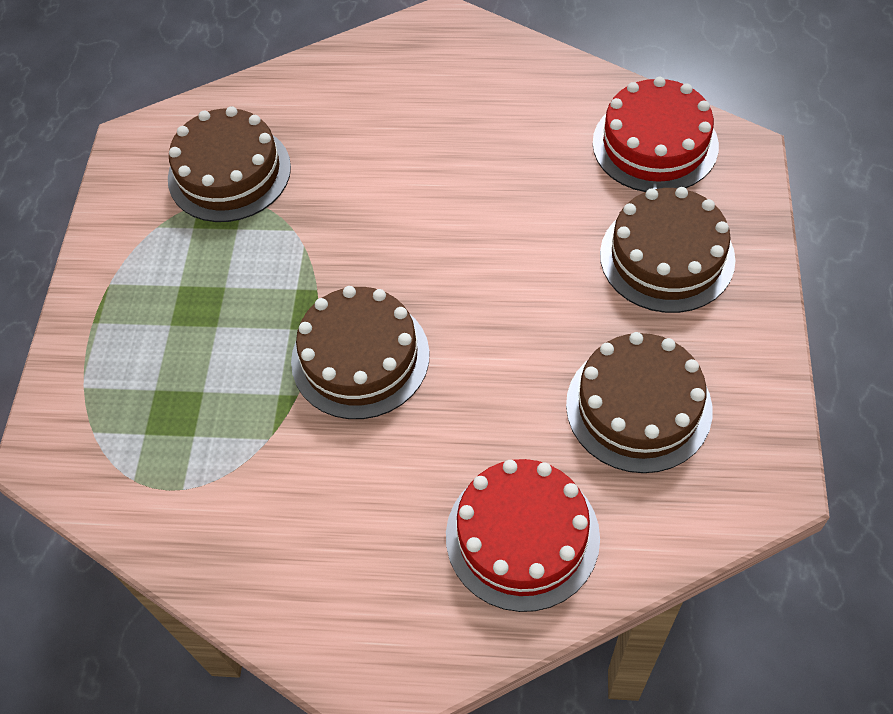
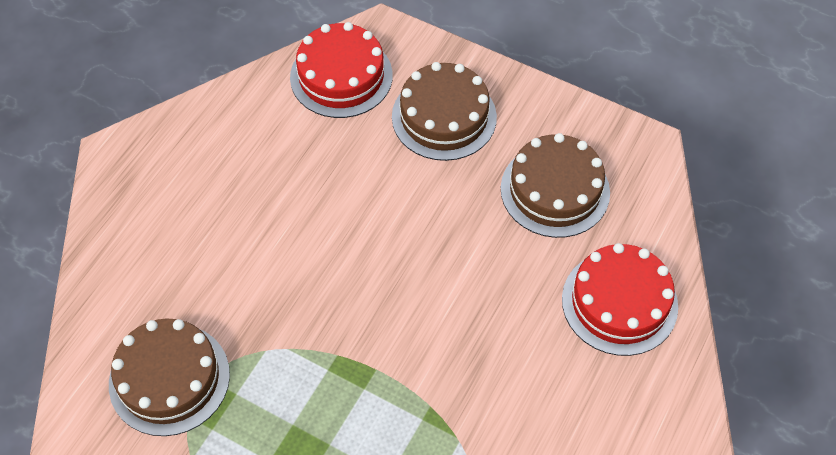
camera: 70 degrees left, 0 degrees up
(360, 357) = (420, 348): brown cake -> none

